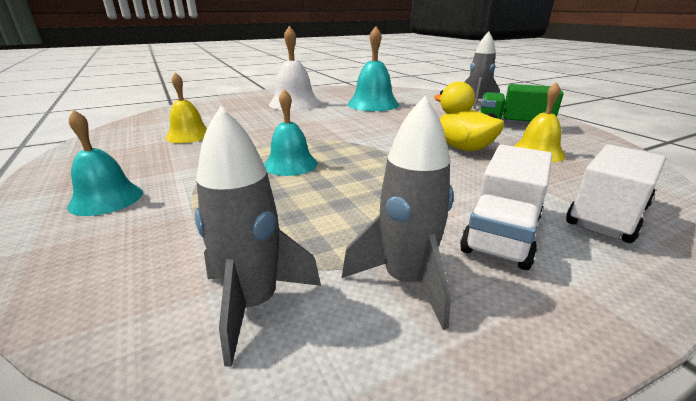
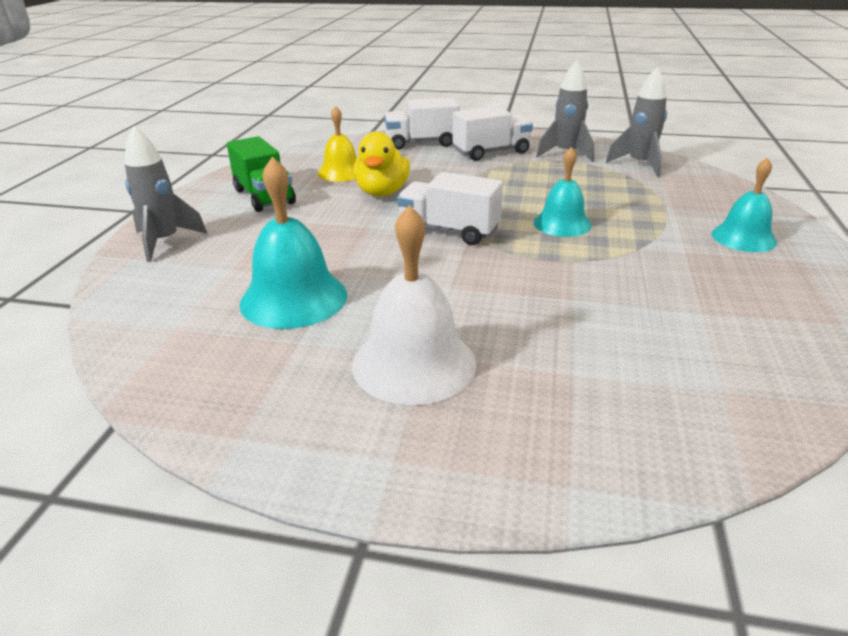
camera: 140 degrees left, 5 degrees up
(189, 135) = (667, 315): yellow bell -> none
(362, 139) = (449, 231): none -> white truck

